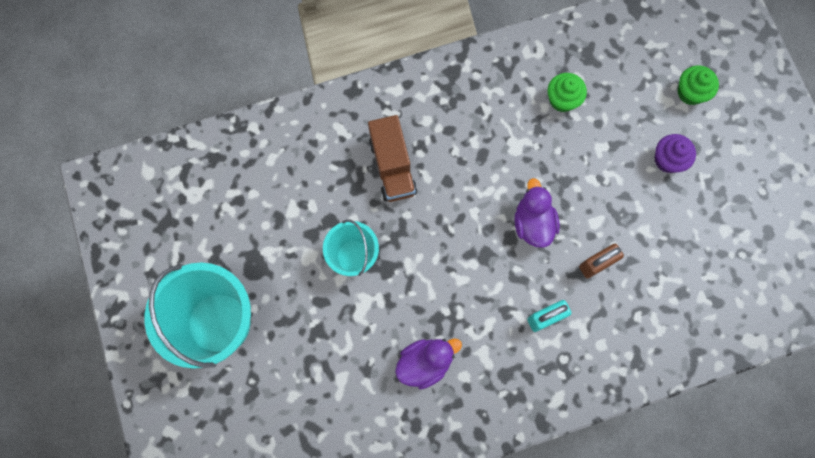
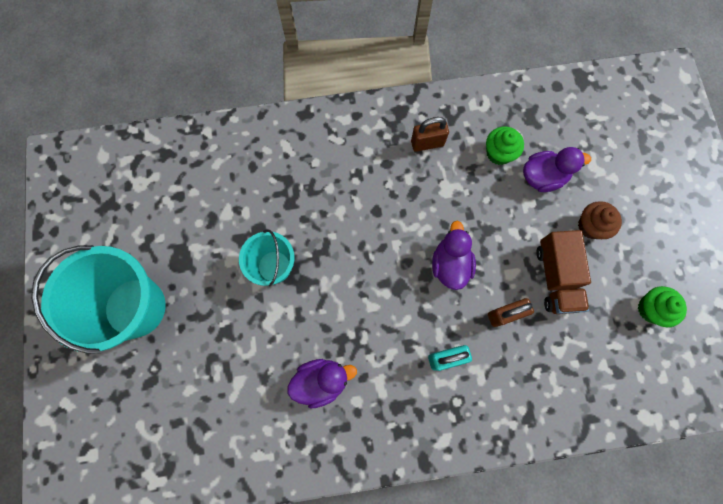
camera: 10 degrees right, 0 degrees up
(392, 167) = (327, 189): brown truck -> brown truck (556, 277)
(487, 101) = (427, 143): none -> brown padlock
(611, 117) = (543, 177): none -> purple duck
(667, 160) = (590, 226): purple cupcake -> brown cupcake
(690, 92) = (622, 166): green cupcake -> green cupcake (651, 309)

